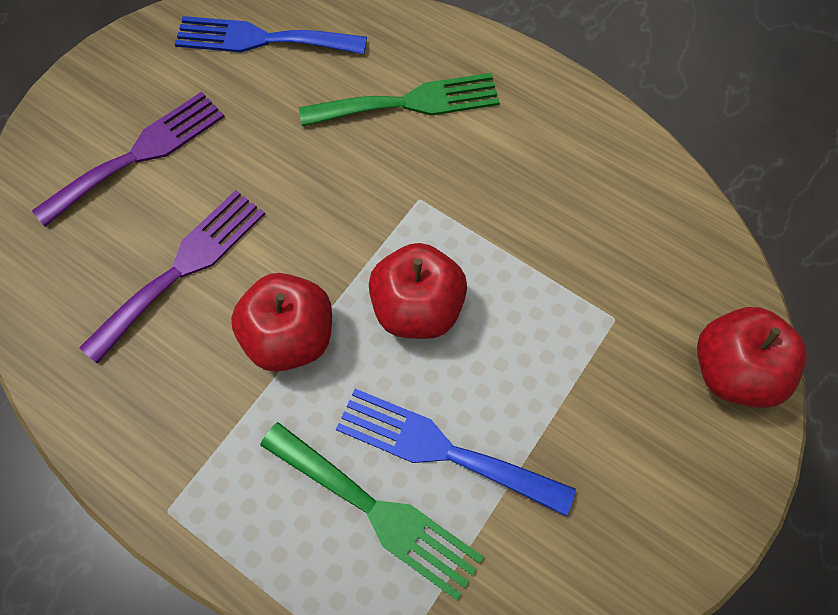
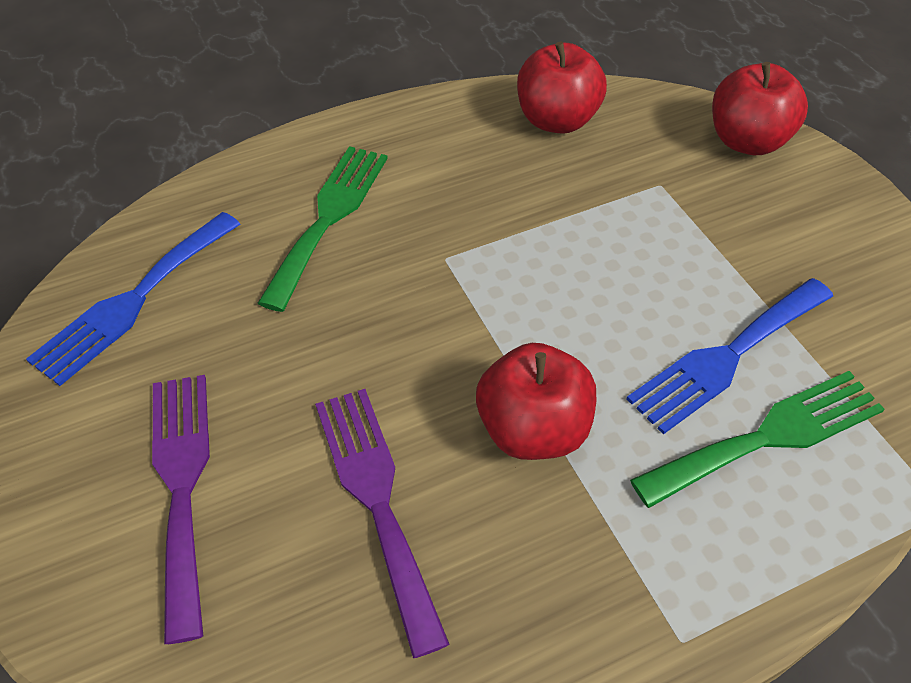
camera: 60 degrees left, 15 degrees down
(417, 308) = (566, 311): red apple -> red apple (557, 120)

